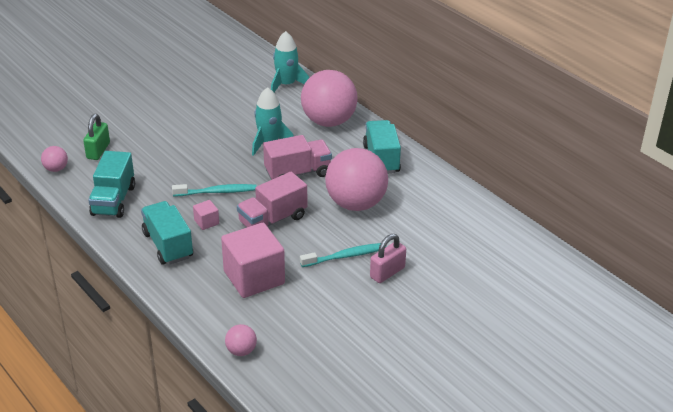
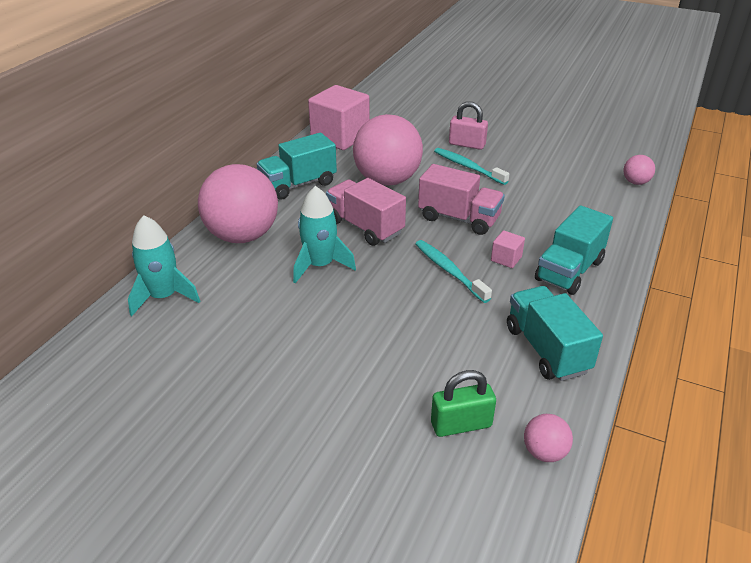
camera: 115 degrees left, 0 degrees up
(114, 200) = (546, 349): turquoise truck -> turquoise truck turned 90 degrees counterclockwise
(254, 277) = (549, 203): pink cube -> pink cube (340, 137)

